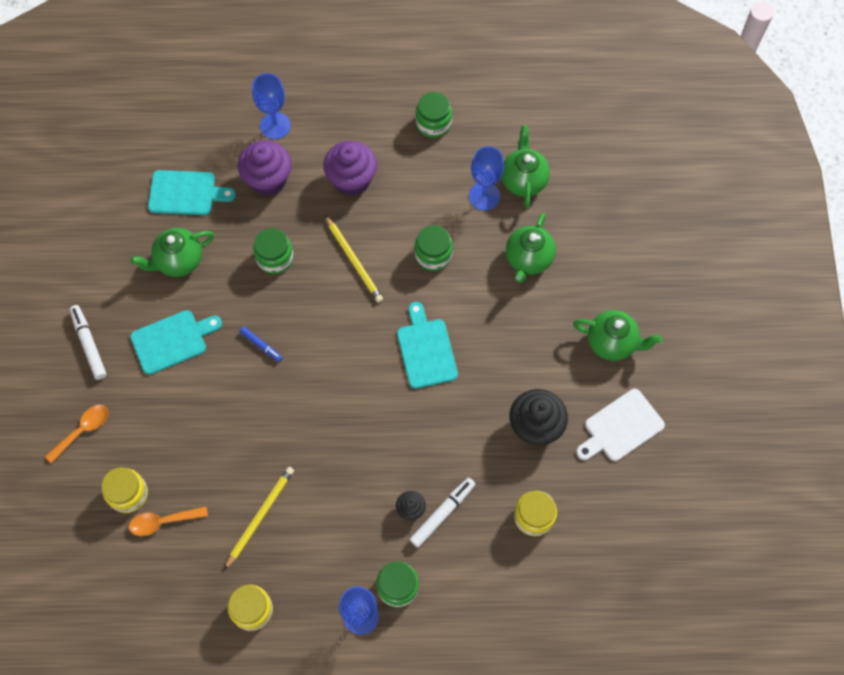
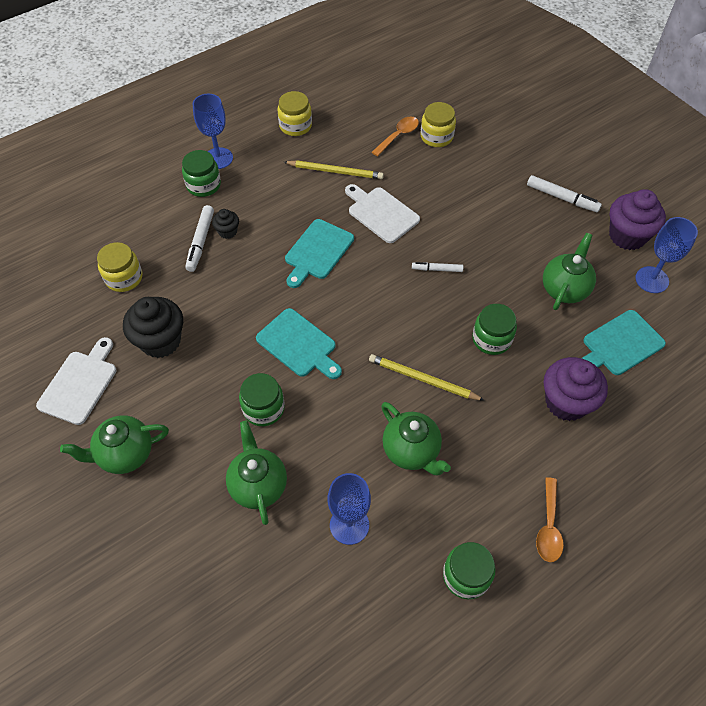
camera: 145 degrees right, 10 degrees down
(83, 430) = (505, 151): orange spoon -> orange spoon (548, 527)
(172, 341) = (506, 234): turquoise cutting board -> turquoise cutting board (317, 252)
(258, 436) = (381, 213): none -> white cutting board
(260, 516) = (335, 171): yellow pencil -> yellow pencil turned 75 degrees counterclockwise
(261, 345) = (437, 269): blue marker -> white marker
(275, 126) = (615, 460): blue goblet -> blue goblet (652, 280)
(352, 180) = (492, 453): purple cupcake -> purple cupcake (627, 236)
(433, 255) = (355, 430): green jar -> green jar (263, 408)
(523, 180) = (320, 572): green teapot -> green teapot (411, 451)

